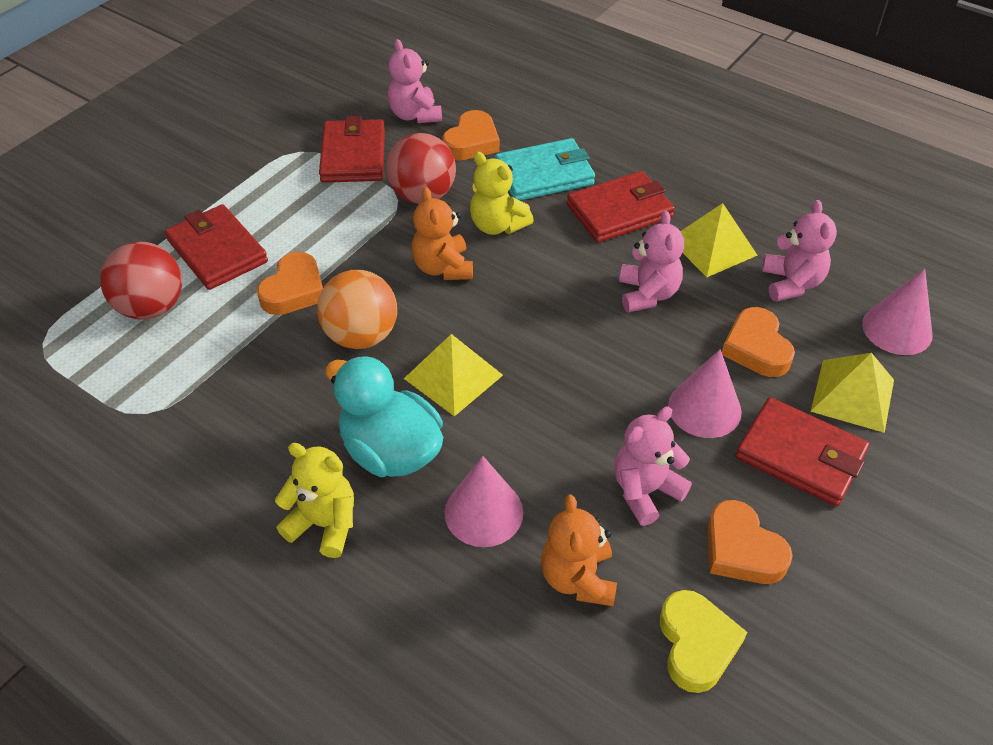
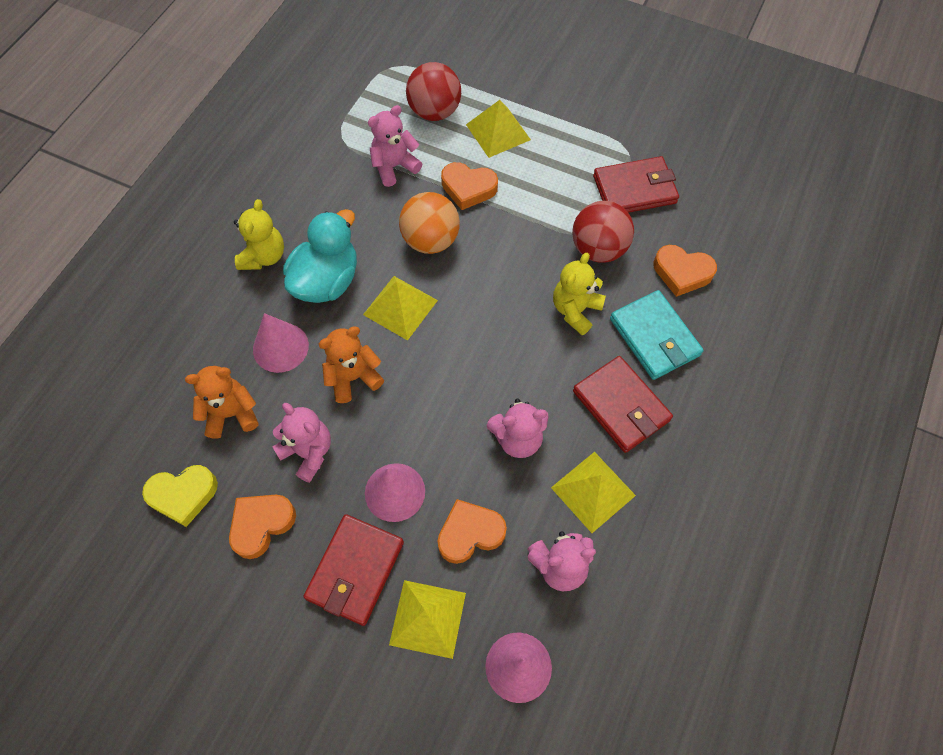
camera: 80 degrees right, 15 degrees up
(217, 251) = (498, 132): red wallet -> yellow pyramid
(415, 115) = (706, 222): pink teddy bear -> pink teddy bear (394, 166)
(443, 268) = (514, 279): orange teddy bear -> orange teddy bear (353, 377)

